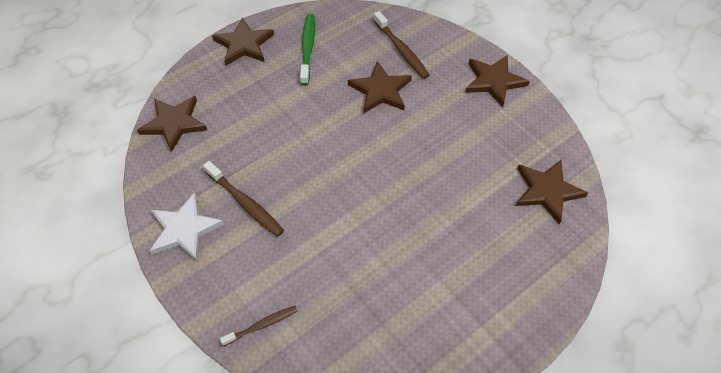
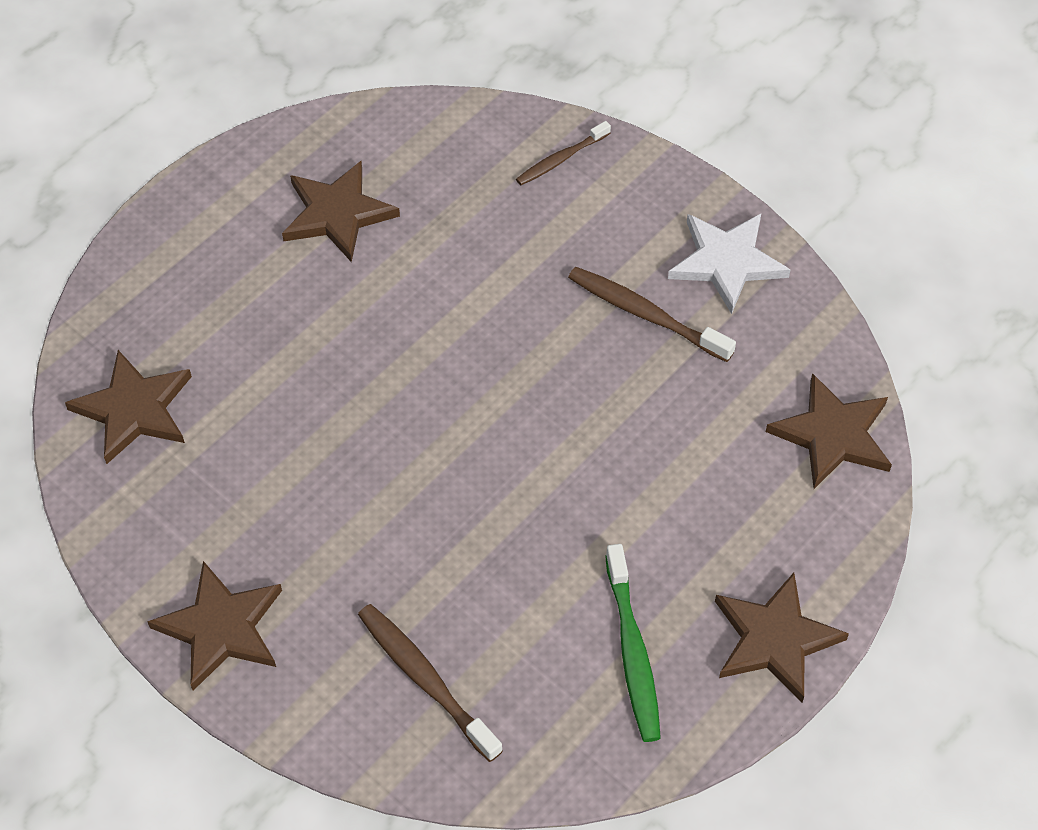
camera: 170 degrees right, 0 degrees up
(380, 90) = (455, 568): brown star -> brown star (337, 214)

